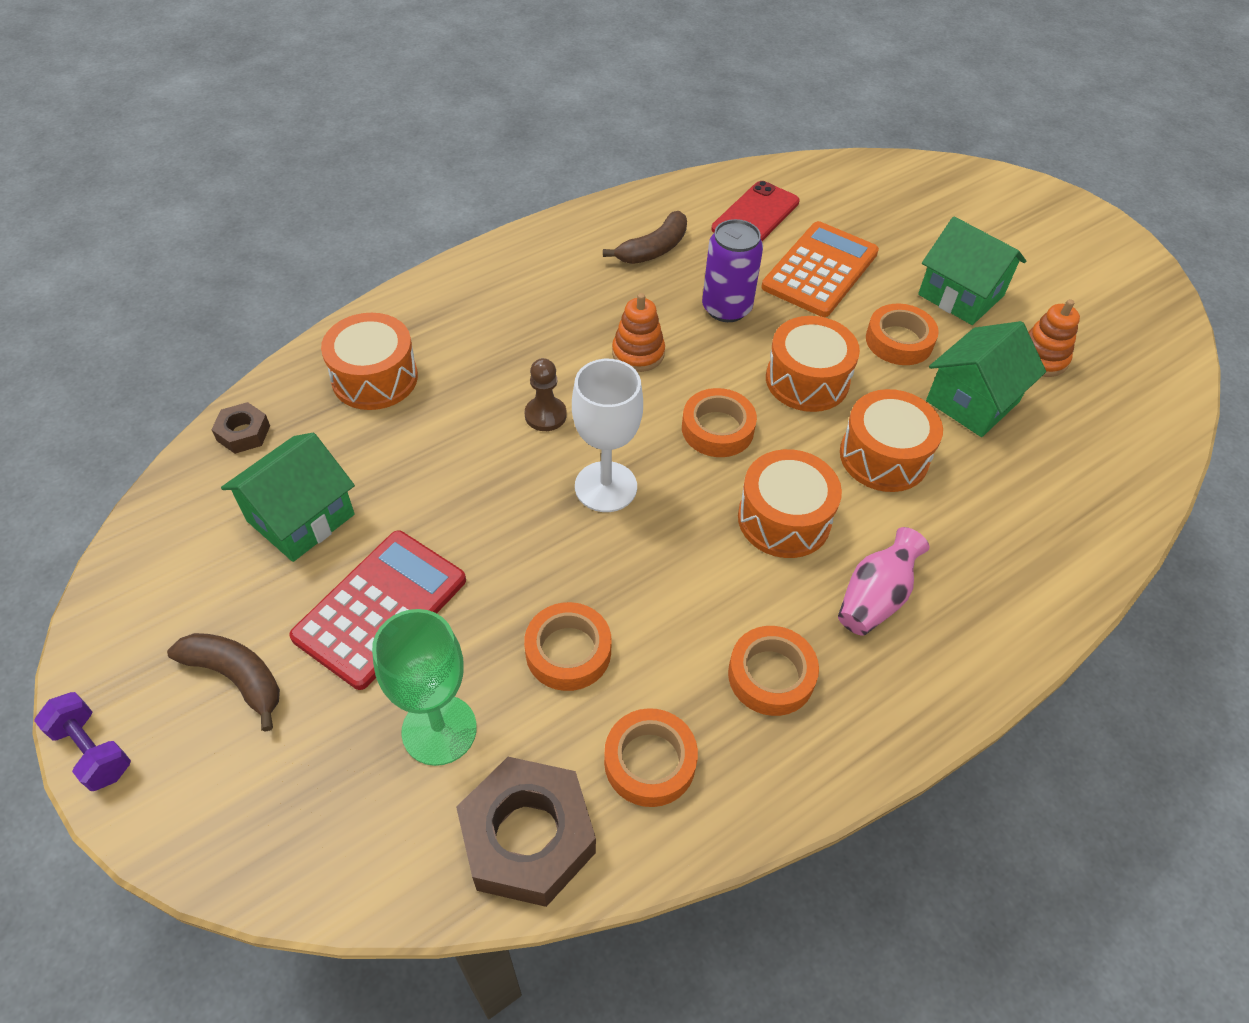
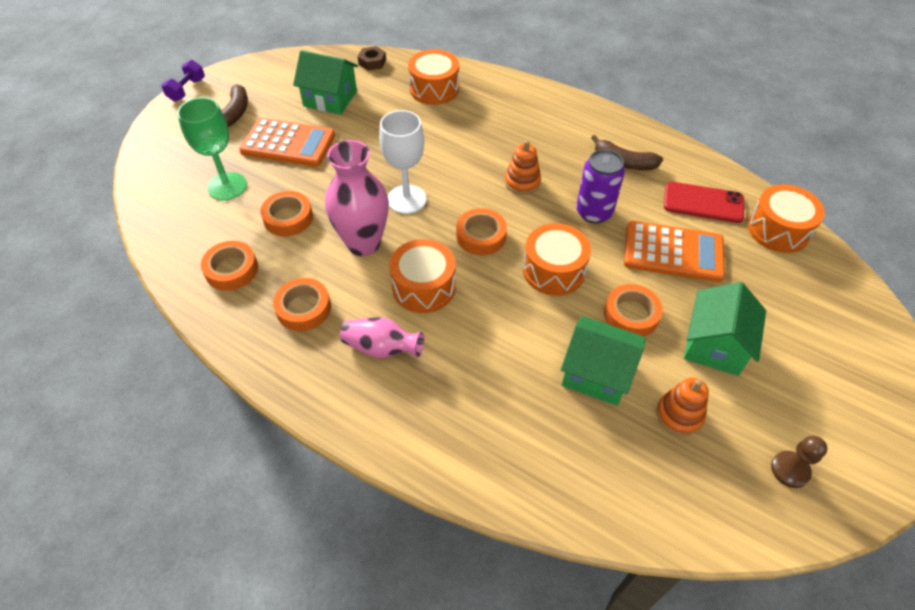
camera: 70 degrees right, 0 degrees up
(380, 608) = (288, 143): red calculator -> orange calculator
(527, 837) = (178, 236): brown nut -> none
(545, 415) = (446, 159): brown pawn -> brown pawn (790, 470)
(671, 565) = (363, 243): none -> pink vase
(884, 456) = (507, 328): orange drum -> orange drum (778, 230)

